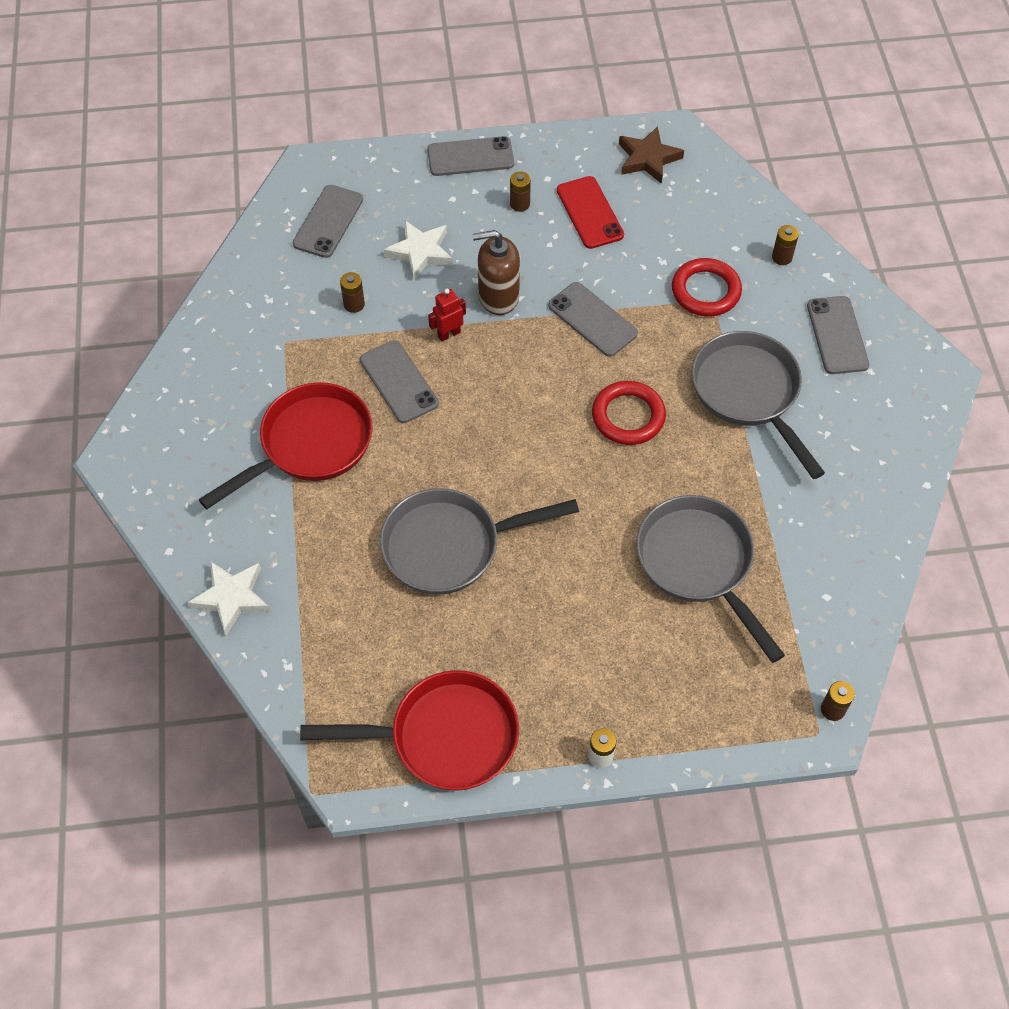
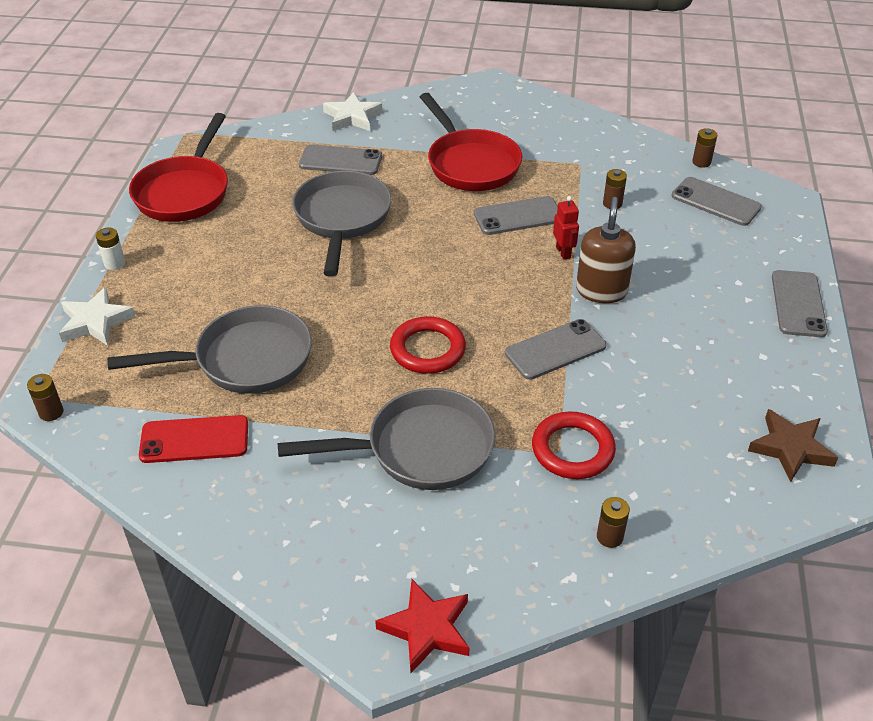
camera: 105 degrees right, 15 degrees down
(420, 252) = (668, 250): white star -> white star (95, 321)
(520, 204) = (725, 327): brown battery -> brown battery (701, 162)
(589, 213) = (706, 378): red phone -> red phone (194, 440)
(837, 335) = (474, 556): grey phone -> grey phone (340, 161)
(911, 351) = (427, 628): none -> red star

